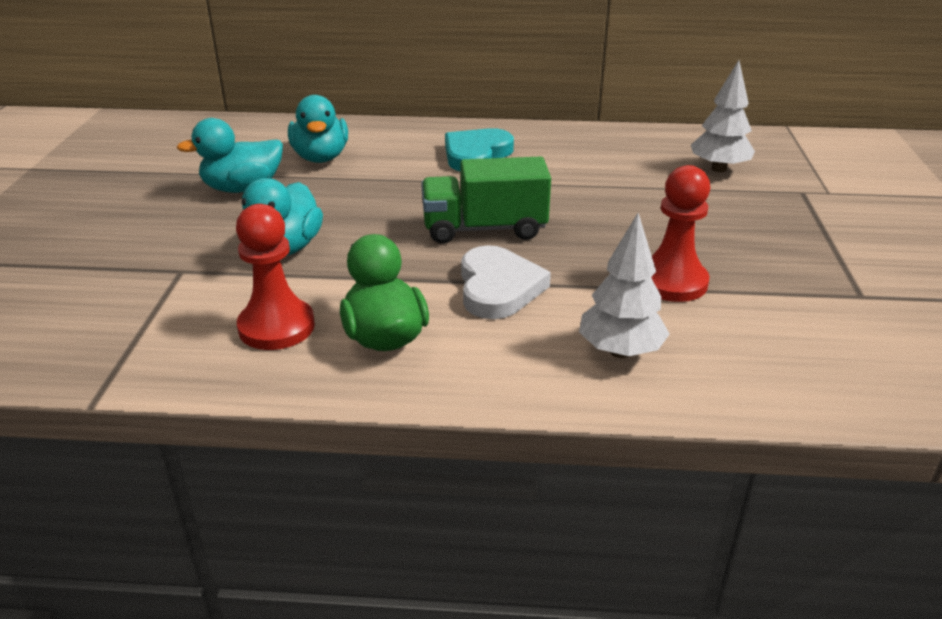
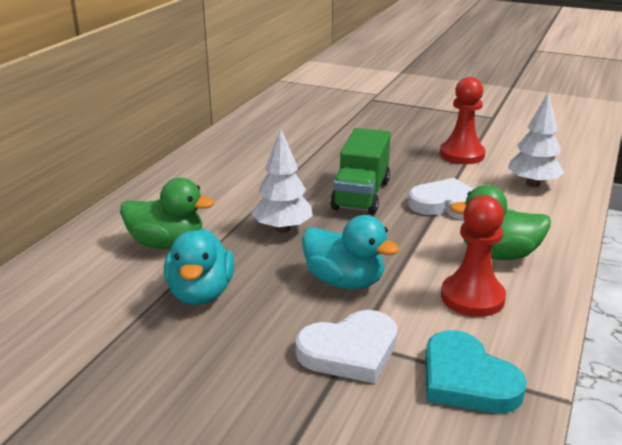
camera: 70 degrees left, 5 degrees down
(164, 270) = (350, 351): none -> white heart
(320, 158) = (167, 244): turquoise duck -> green duck
(476, 154) = (230, 176): turquoise heart -> turquoise heart (467, 379)
(719, 169) = (325, 110): white tree -> white tree (283, 229)

